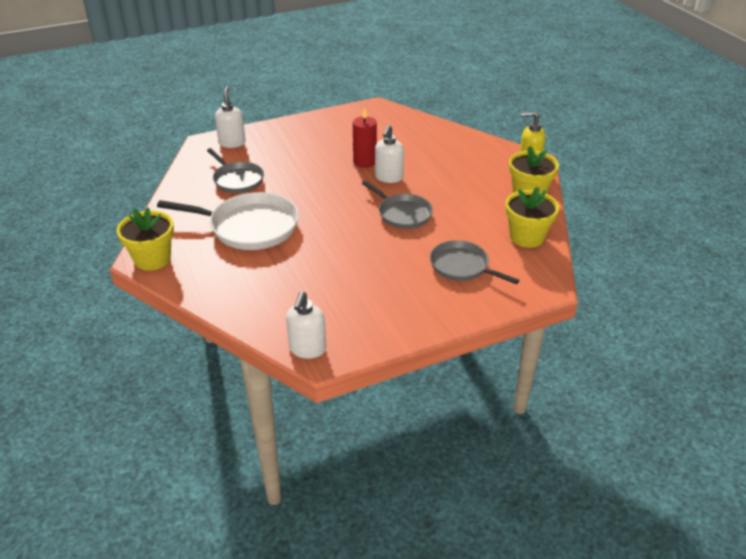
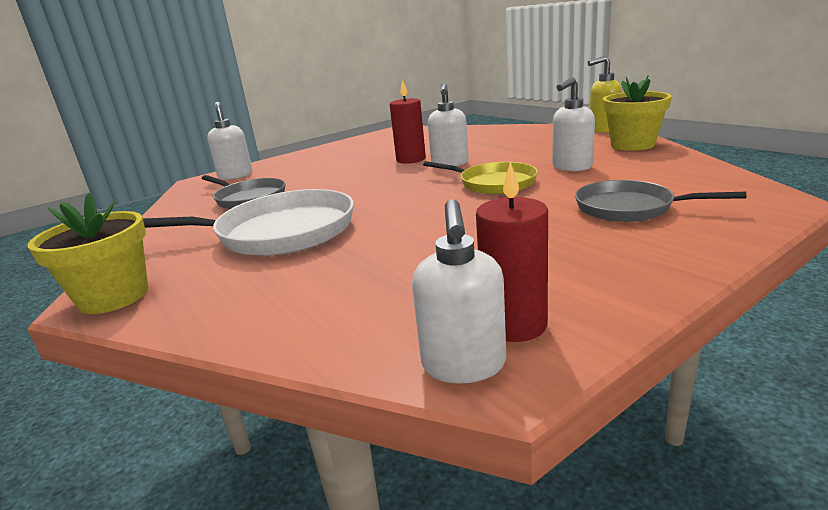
camera: 10 degrees left, 15 degrees down
(341, 334) = (514, 324): none -> red candle
(403, 214) = (494, 183): grey pan -> yellow pan
(465, 210) = (571, 167): none -> white soap dispenser
(527, 237) = (679, 170): yellow flower pot -> none

